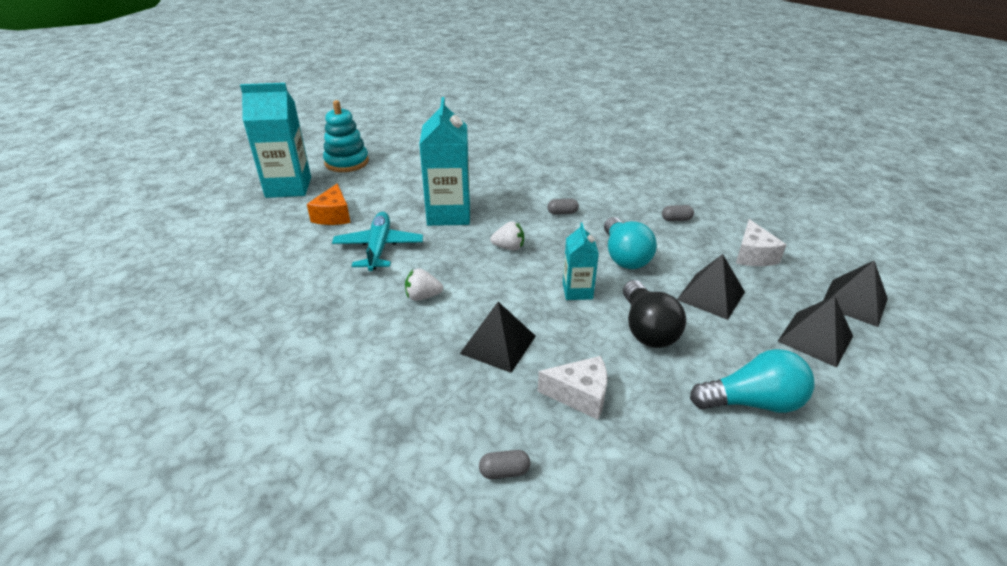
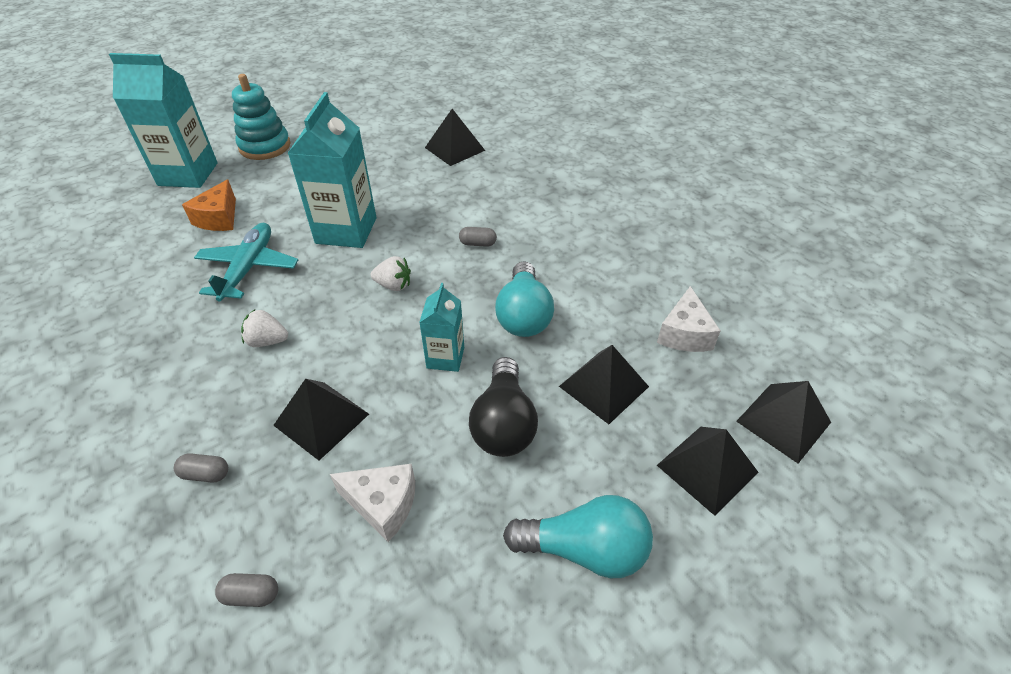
camera: 10 degrees right, 10 degrees up
(509, 151) = (454, 149): none -> black pyramid
(676, 219) = (611, 269): grey capsule -> grey capsule (206, 474)

